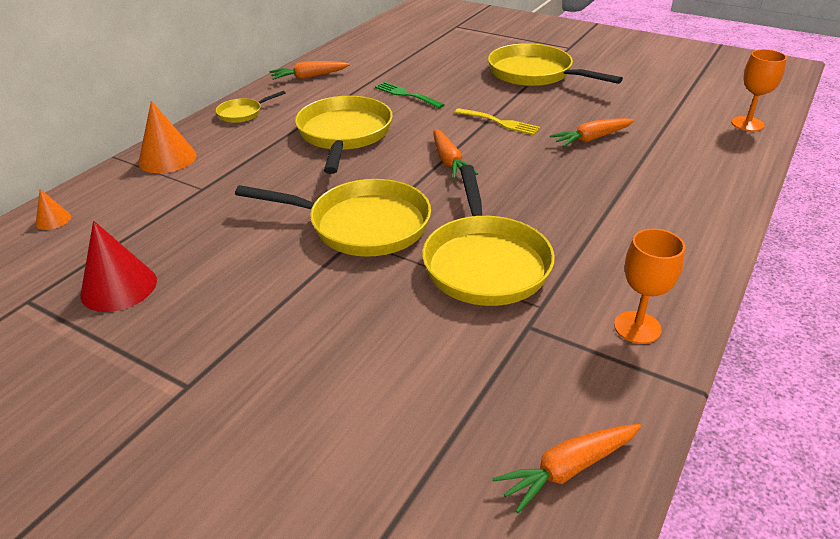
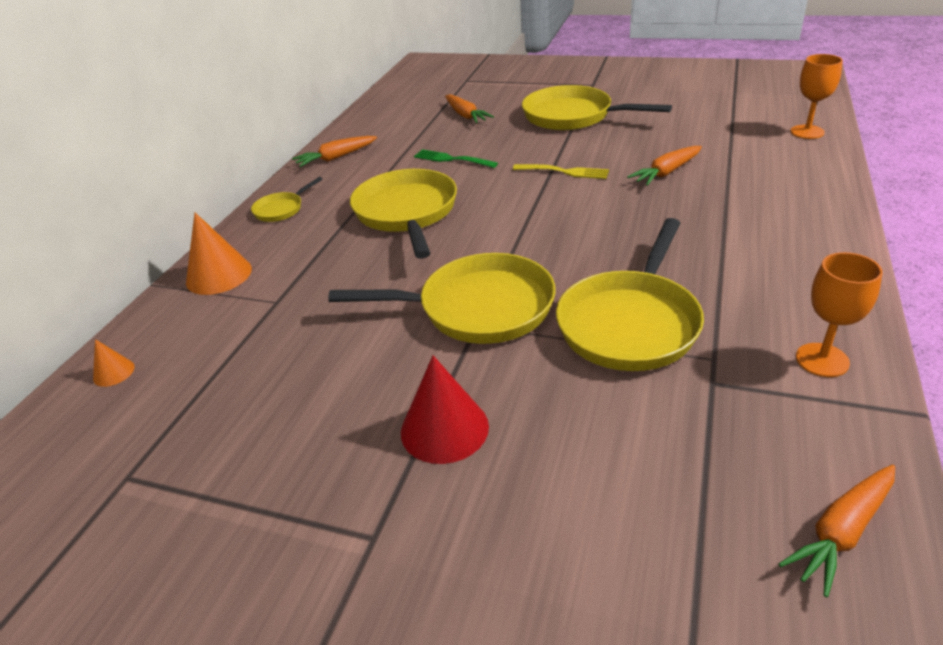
camera: 10 degrees left, 0 degrees up
(119, 287) = (233, 436): red cone -> red cone (444, 428)
(449, 161) = (534, 222): orange carrot -> orange carrot (465, 115)
(485, 263) = (630, 323): yellow pan -> yellow pan turned 45 degrees clockwise

